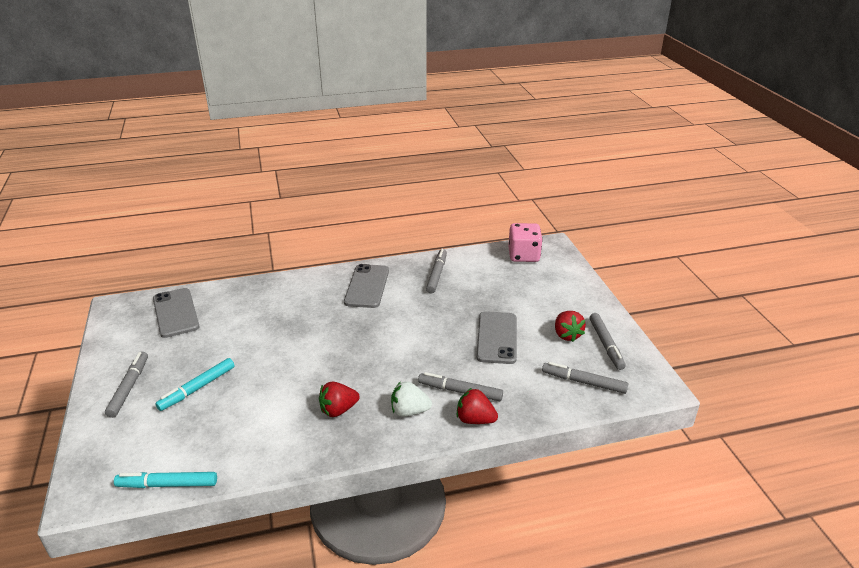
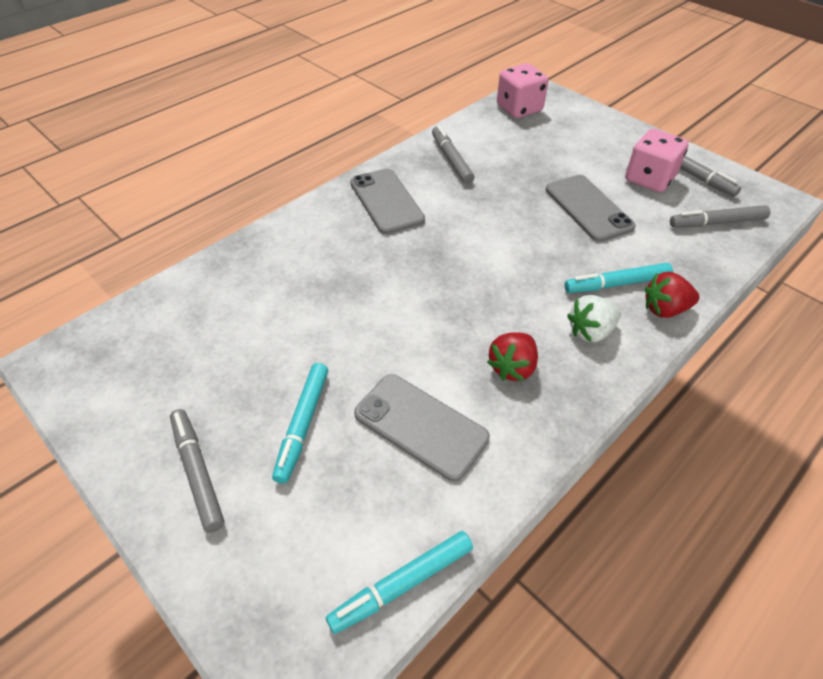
camera: 30 degrees left, 15 degrees up
(175, 313) = (160, 332): grey phone -> grey phone (420, 426)
(460, 391) = (616, 284): grey marker -> turquoise marker
(567, 335) = (649, 179): red strawberry -> pink dice

